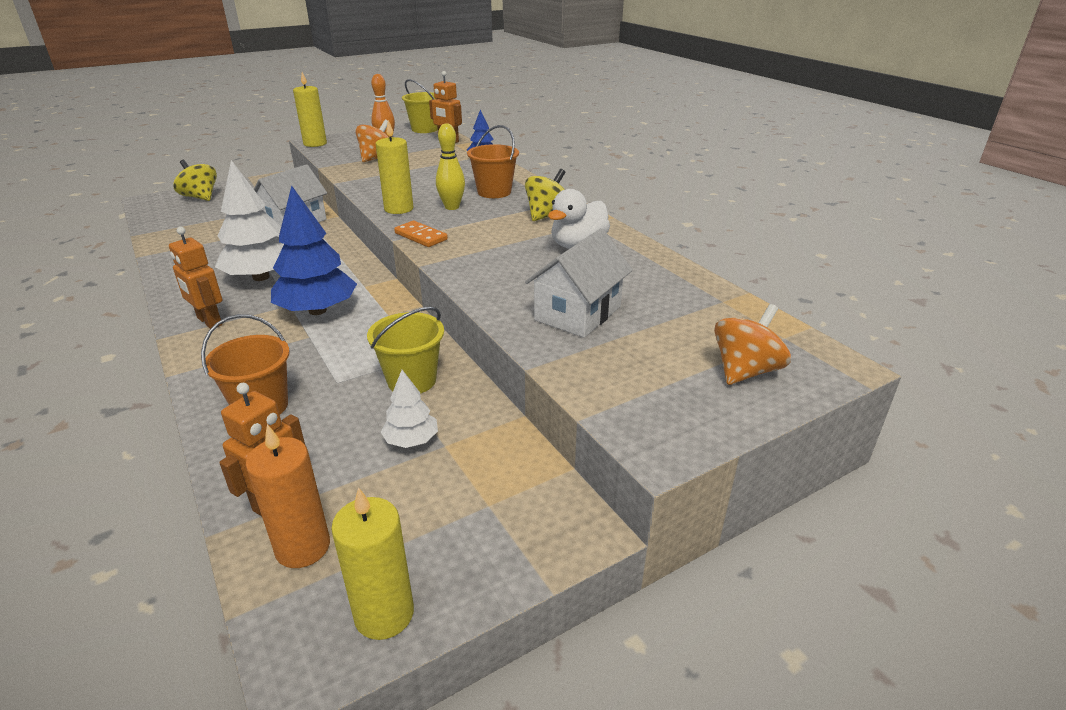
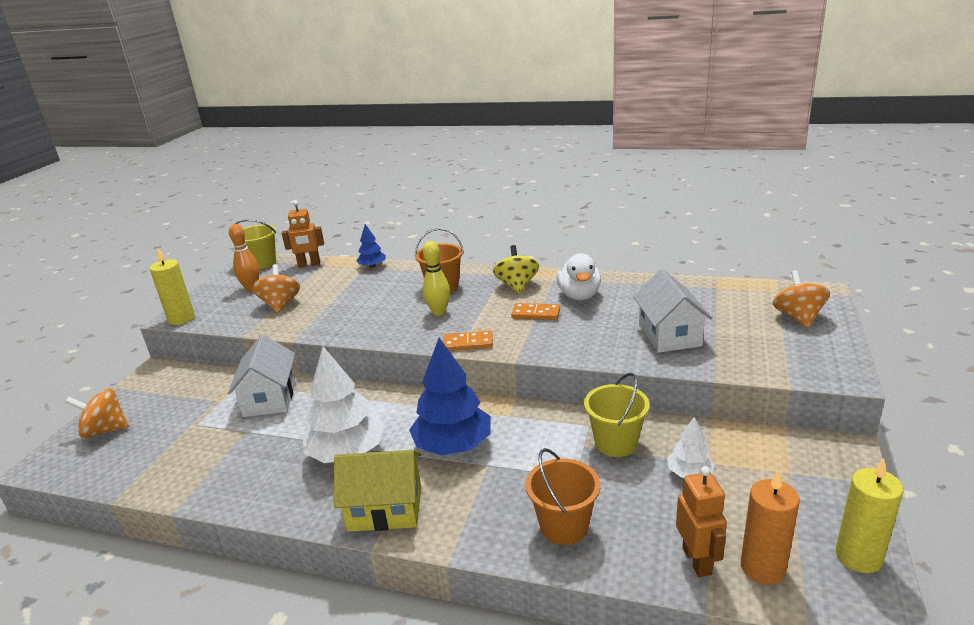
camera: 40 degrees left, 5 degrees down
(200, 197) = (105, 430): yellow spinning top -> orange spinning top
(209, 322) = (385, 509): orange robot -> yellow house
(398, 209) = (401, 333): yellow candle -> none
(513, 241) = (536, 313): none -> orange domino

